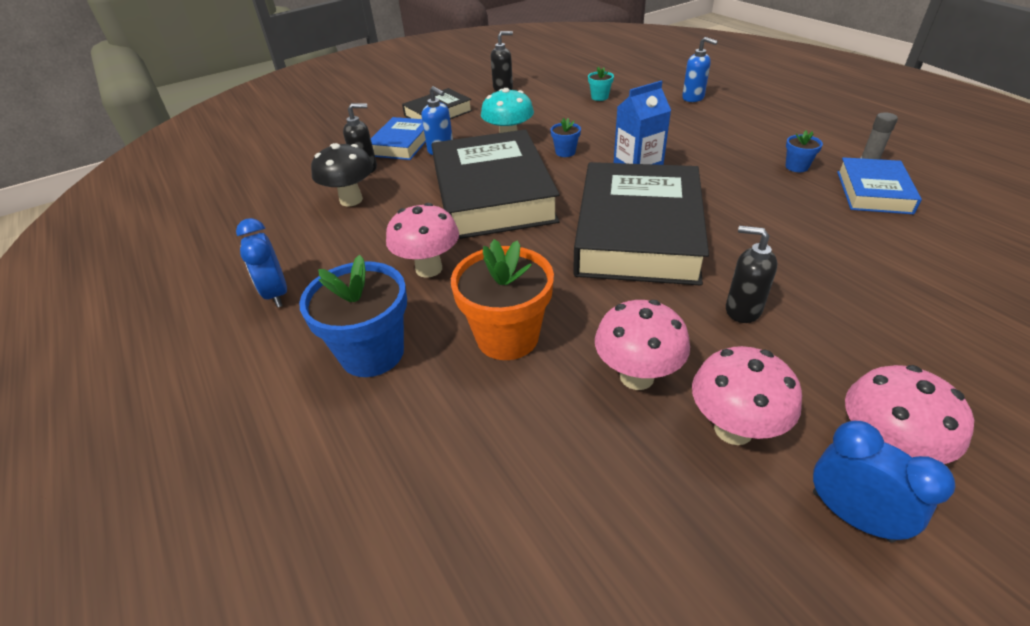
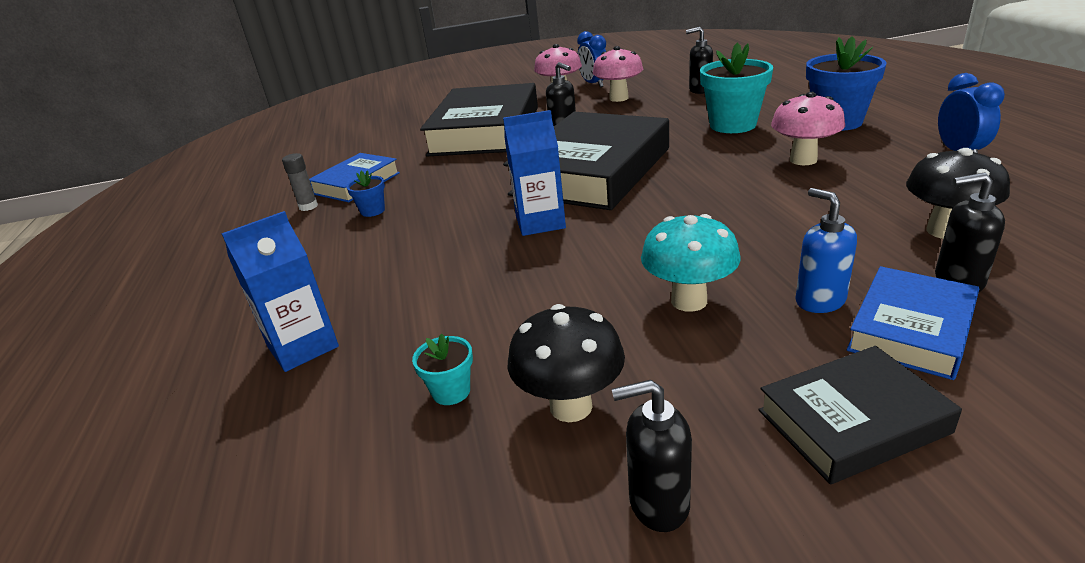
camera: 160 degrees left, 10 degrees down
(493, 194) = (730, 218): black book -> black book (485, 130)
(507, 337) = (732, 125): orange flower pot -> turquoise flower pot
(545, 101) = (571, 406): none -> black mushroom
(565, 152) = (607, 264): blue flower pot -> none
(588, 476) = (700, 90): none -> black soap dispenser
(636, 376) = (655, 111): pink mushroom -> none
(693, 98) = (303, 346): blue soap dispenser -> blue carton

